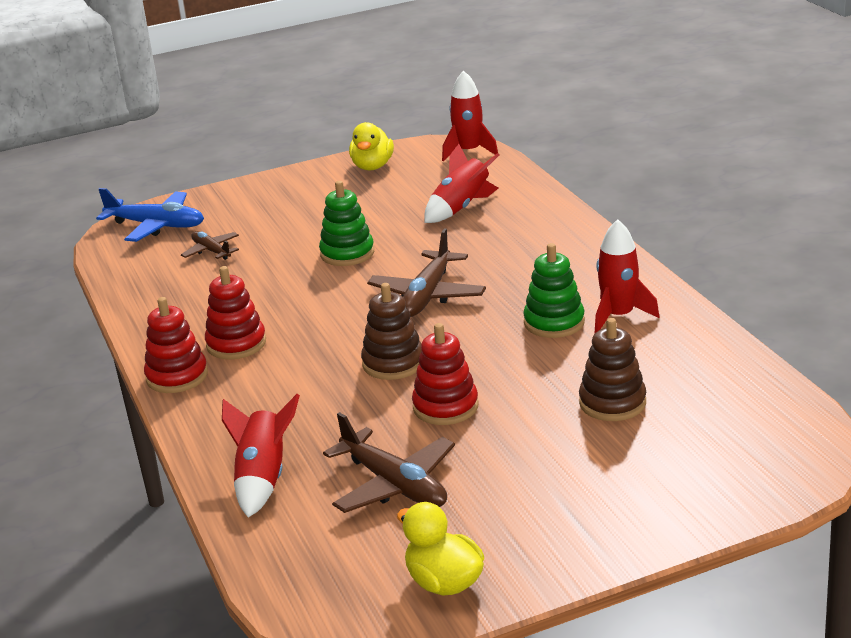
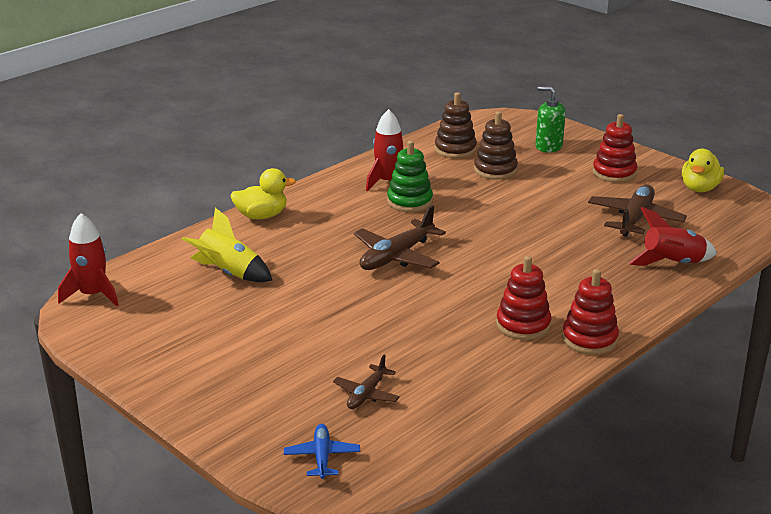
camera: 115 degrees left, 0 degrees up
(157, 226) = (322, 457): blue plane -> blue plane, size x0.58
(347, 253) = (339, 311): green stacking toy -> none
(372, 166) = (135, 345): yellow duck -> yellow duck (261, 216)
(393, 363) = (502, 249): brown stacking toy -> brown stacking toy (455, 149)
(427, 295) = (396, 256): brown plane -> brown plane turned 135 degrees clockwise
(445, 407) = (541, 219): red stacking toy -> red stacking toy (614, 173)
(461, 208) = (229, 273): red rocket -> yellow rocket
(674, 470) = (548, 146): none -> green soap dispenser

